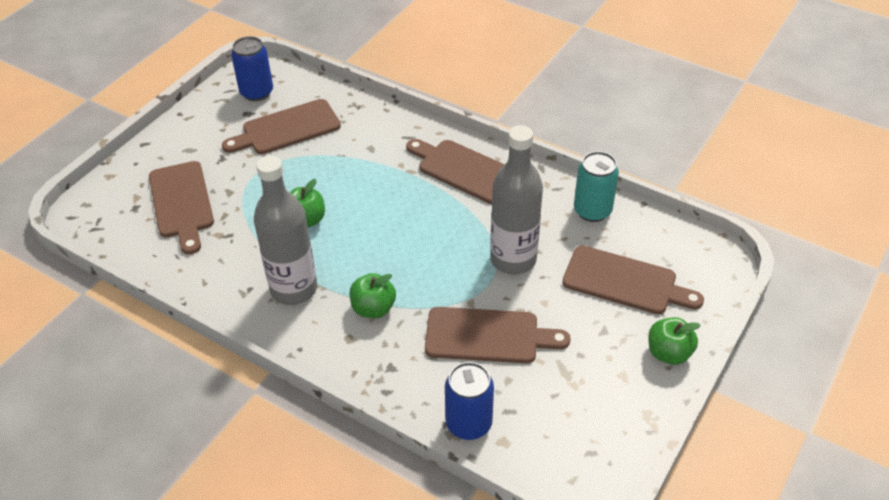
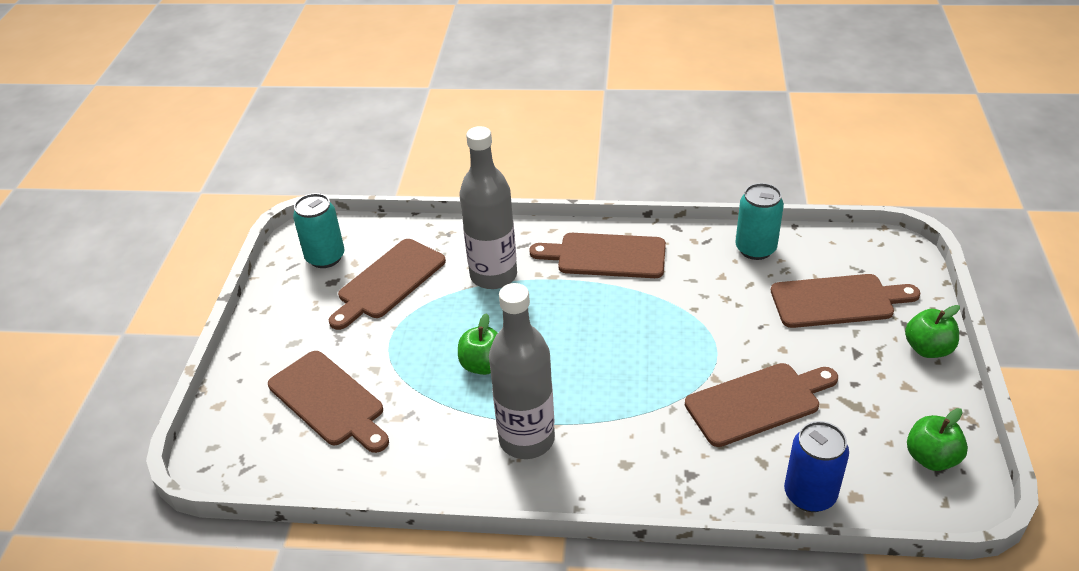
camera: 25 degrees left, 5 degrees down
(256, 92) = (325, 257): blue can -> turquoise can
(373, 308) = (625, 424): green apple -> green apple (931, 458)
(513, 259) = (721, 321): grey bottle -> grey bottle (493, 275)

